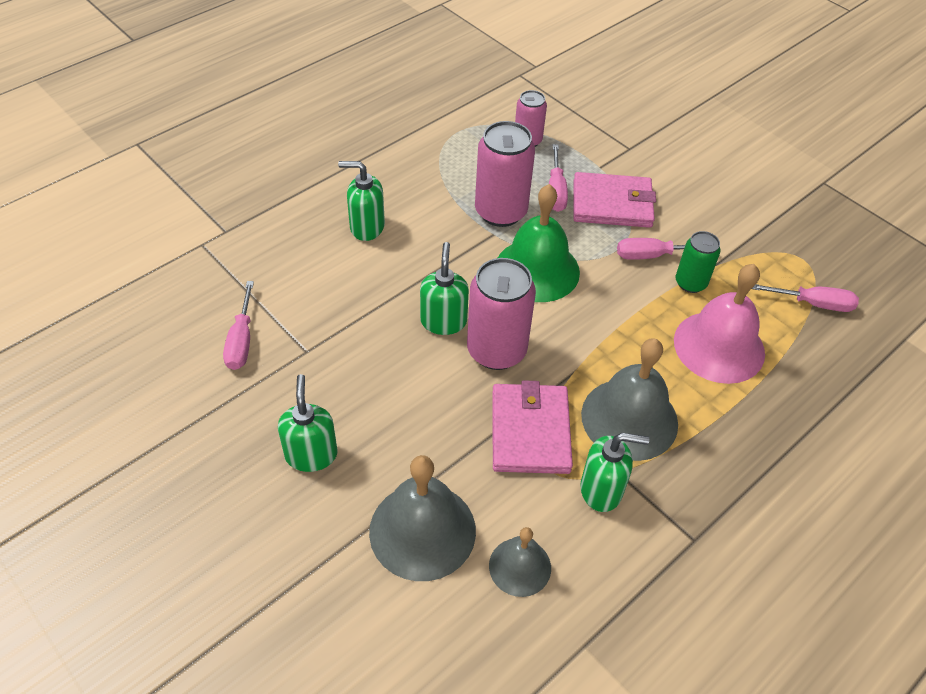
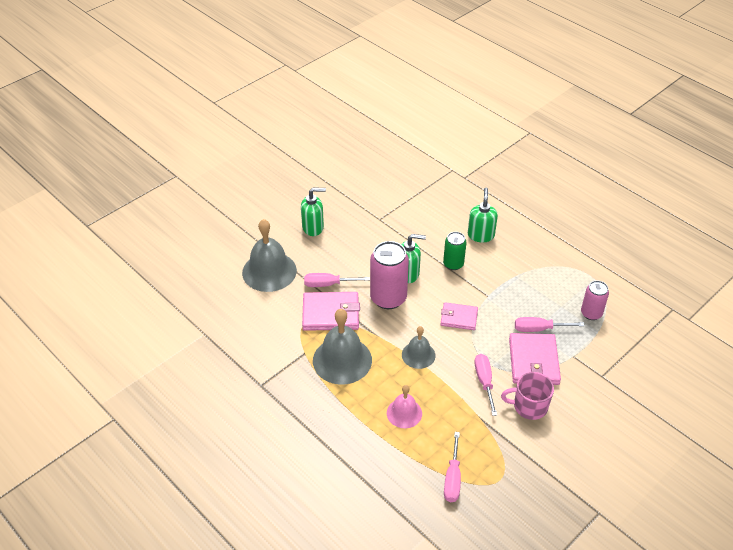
camera: 90 degrees right, 5 degrees down
(241, 340) = (384, 194): pink screwdriver -> pink screwdriver (328, 284)
(500, 212) = (510, 299): pink can -> none
(520, 566) = (248, 309): grey bell -> grey bell (418, 355)
(537, 270) = (459, 318): green bell -> pink wallet
(601, 490) = (293, 344): green soap dispenser -> none
(686, 218) = (529, 406): none -> pink mug
(690, 283) = (461, 402): green can -> green can (453, 264)
(719, 346) = (404, 413): pink bell -> pink bell, size x0.57

